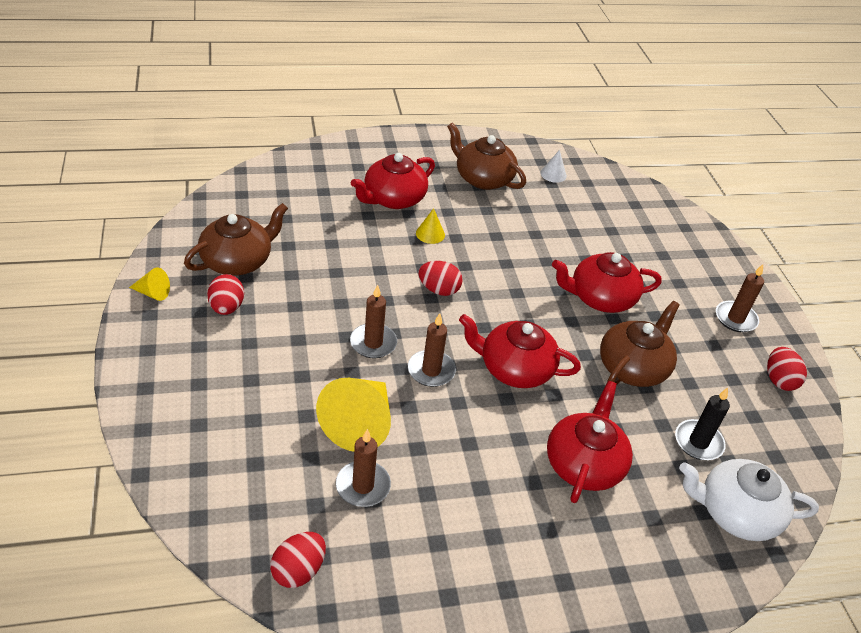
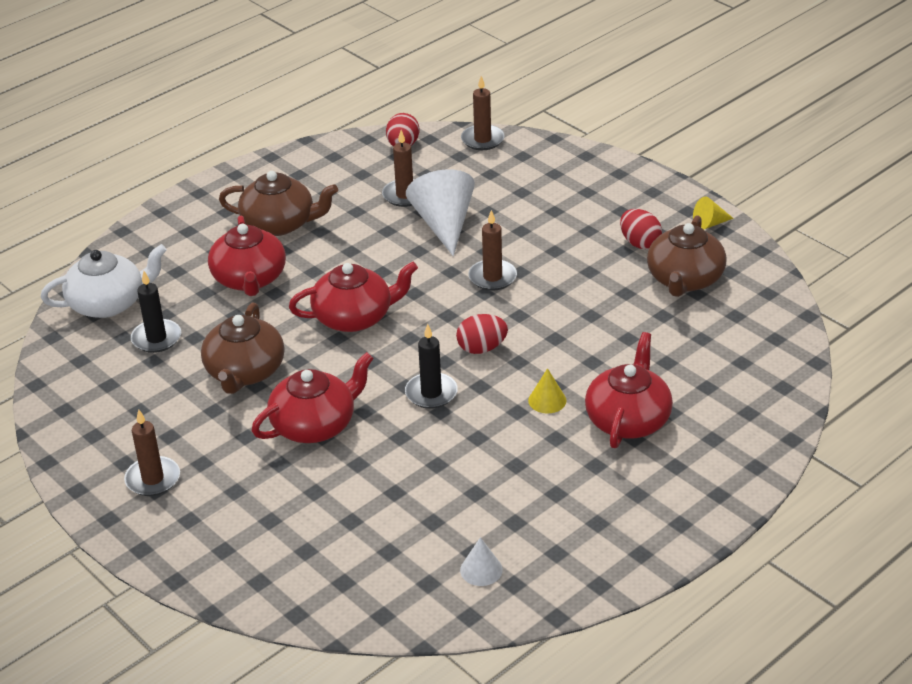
camera: 155 degrees right, 5 degrees down
(360, 423) = (444, 224): yellow cone -> white cone
(431, 370) = (424, 281): brown candle -> brown candle (482, 140)
(483, 178) = (560, 508): brown teapot -> brown teapot (280, 224)
(502, 278) = (431, 393): none -> black candle
(779, 380) = (88, 432): red egg -> none

